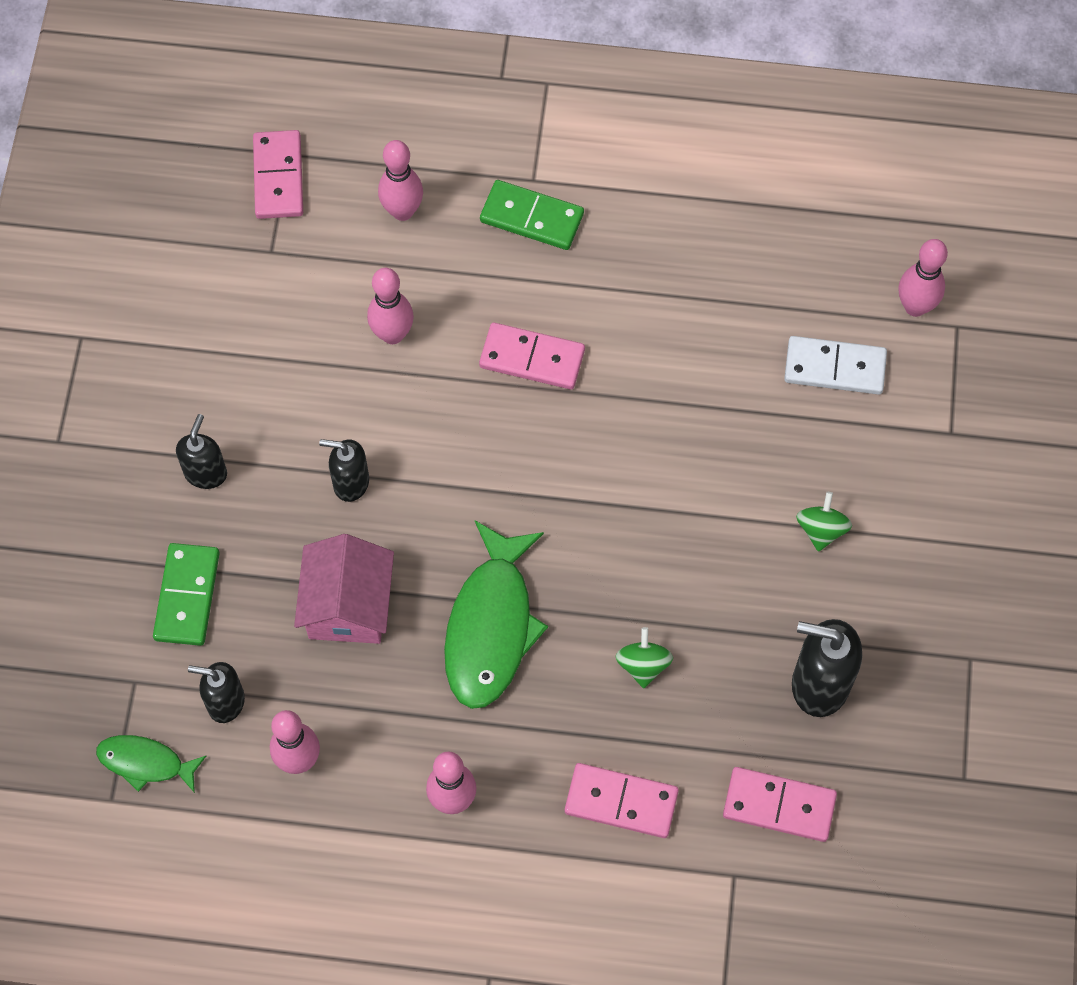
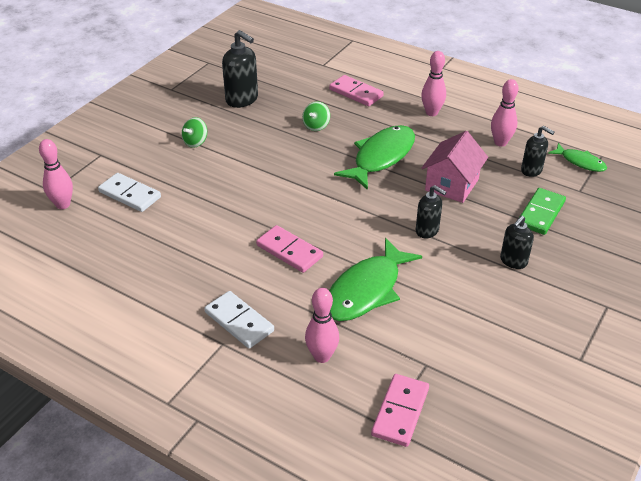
camera: 155 degrees left, 25 degrees down
(392, 334) = (366, 290): pink bowling pin -> green fish
(532, 217) = (239, 322): green domino -> white domino
(779, 806) = (289, 75): pink domino -> none

